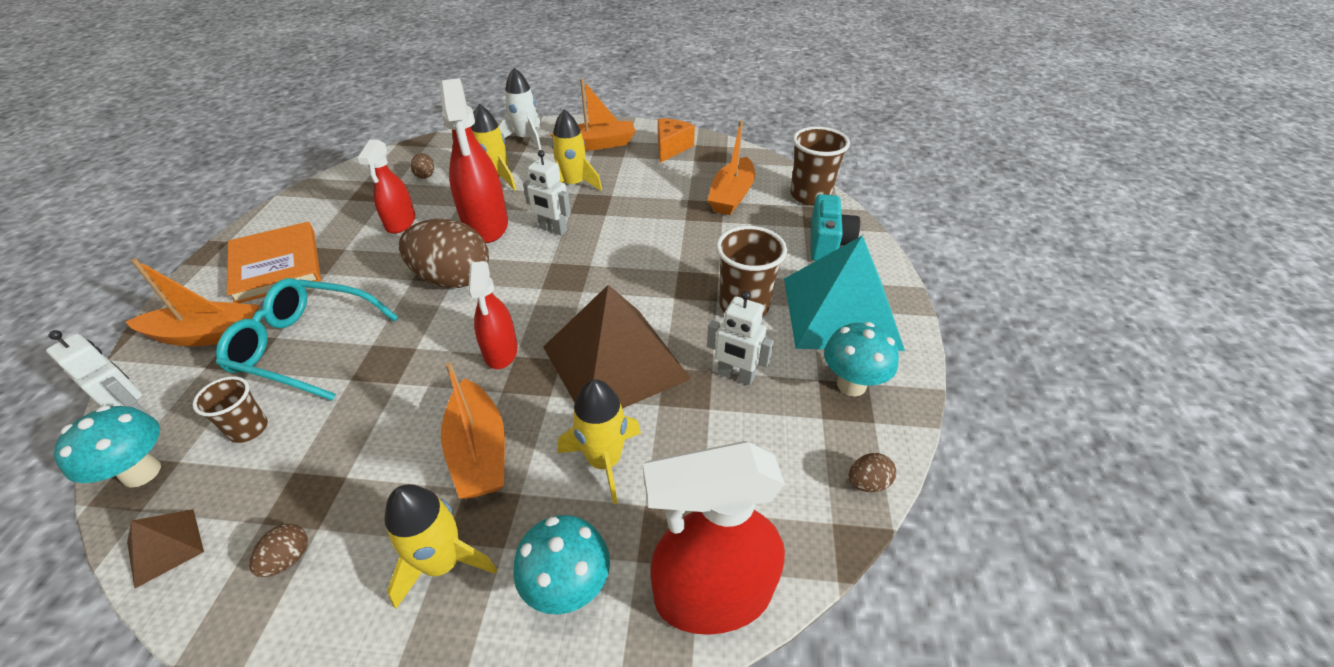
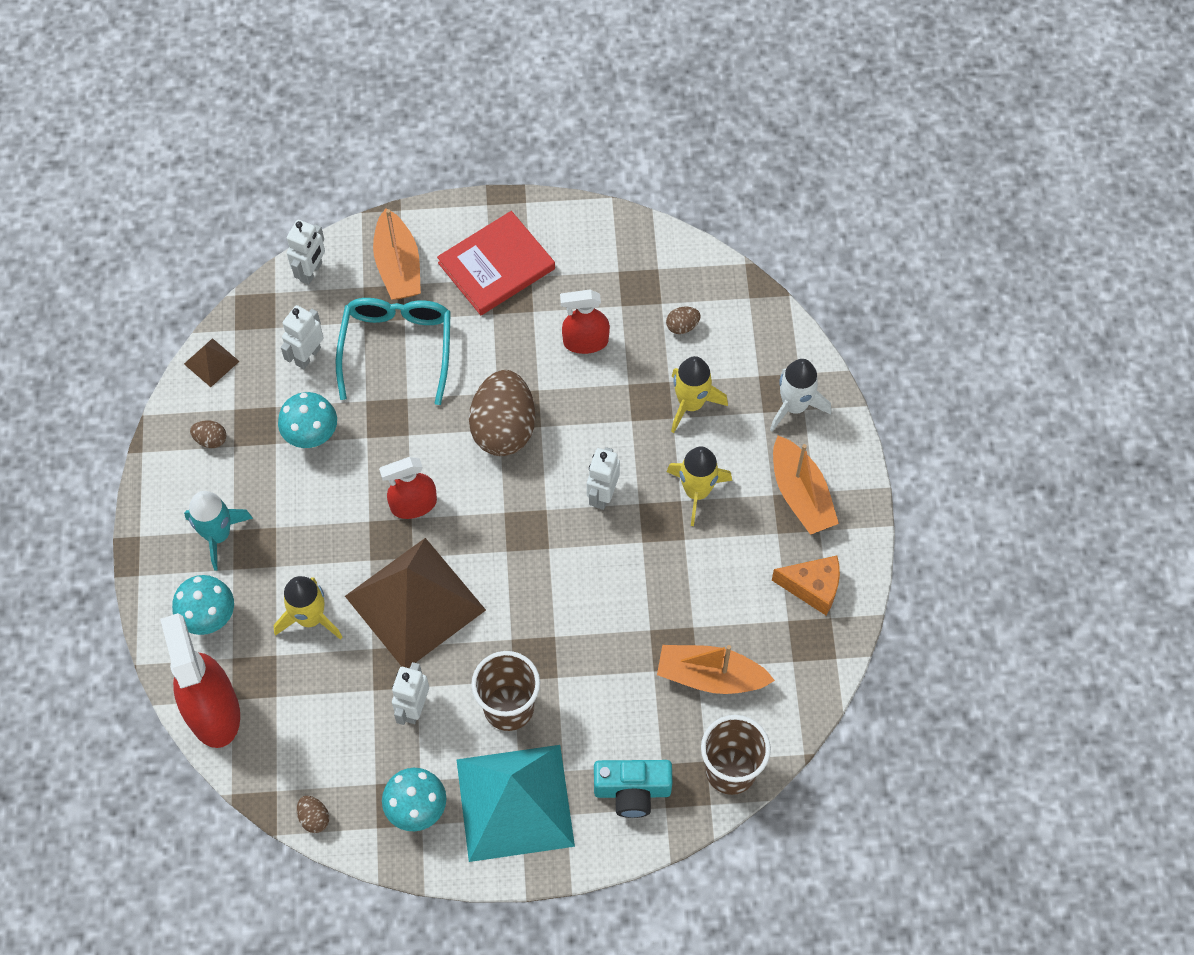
camera: 80 degrees right, 20 degrees up
(141, 472) = (263, 310): turquoise mushroom -> turquoise mushroom (312, 436)
(249, 429) = (307, 356): brown cup -> white robot
(276, 265) = (496, 266): orange book -> red book
(442, 563) = (218, 535): yellow rocket -> turquoise rocket
(479, 451) = (308, 525): orange boat -> none
(486, 225) = (597, 426): red spray bottle -> none

